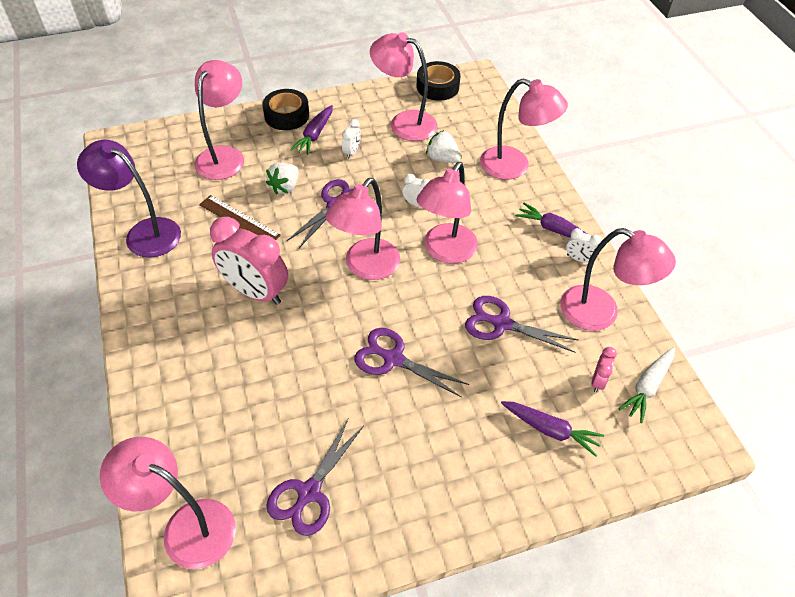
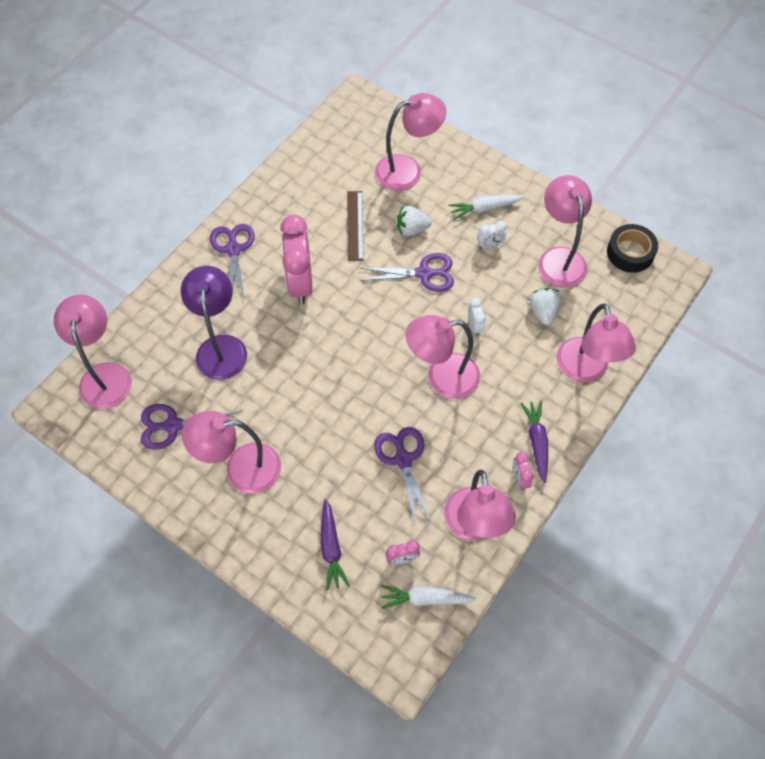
camera: 55 degrees right, 10 degrees up
(144, 233) = (294, 181): purple lamp -> purple lamp (221, 347)
(286, 115) = (488, 175): black tape -> none
(314, 135) = (484, 208): purple carrot -> white carrot
(366, 267) = (380, 335): pink lamp -> pink lamp (241, 469)
(393, 359) = (312, 407): purple scissors -> purple scissors (233, 250)
(579, 259) = (520, 478): white clock -> pink clock

